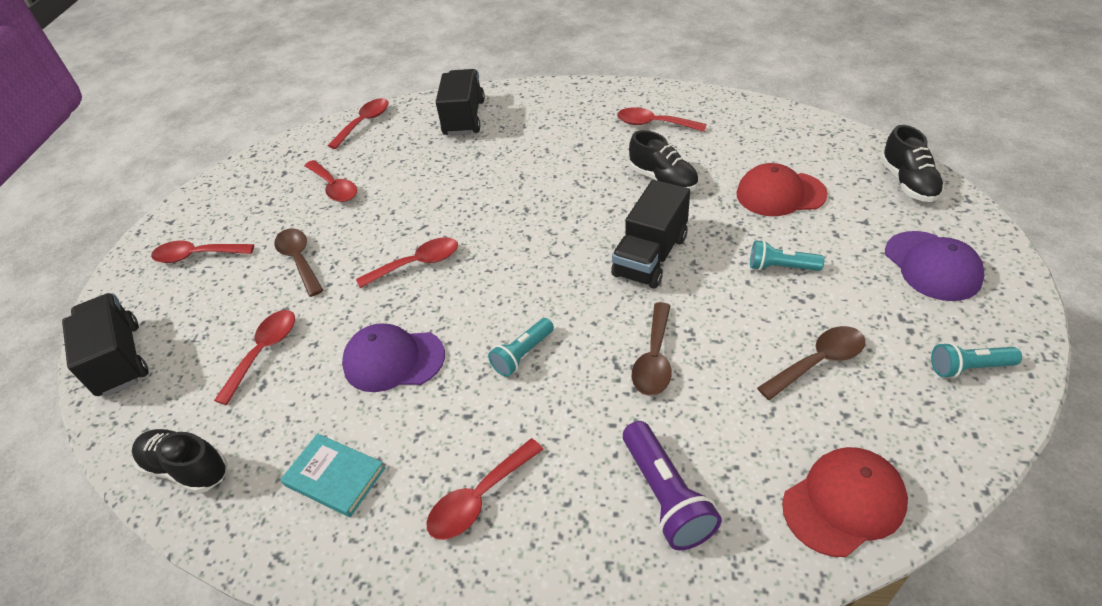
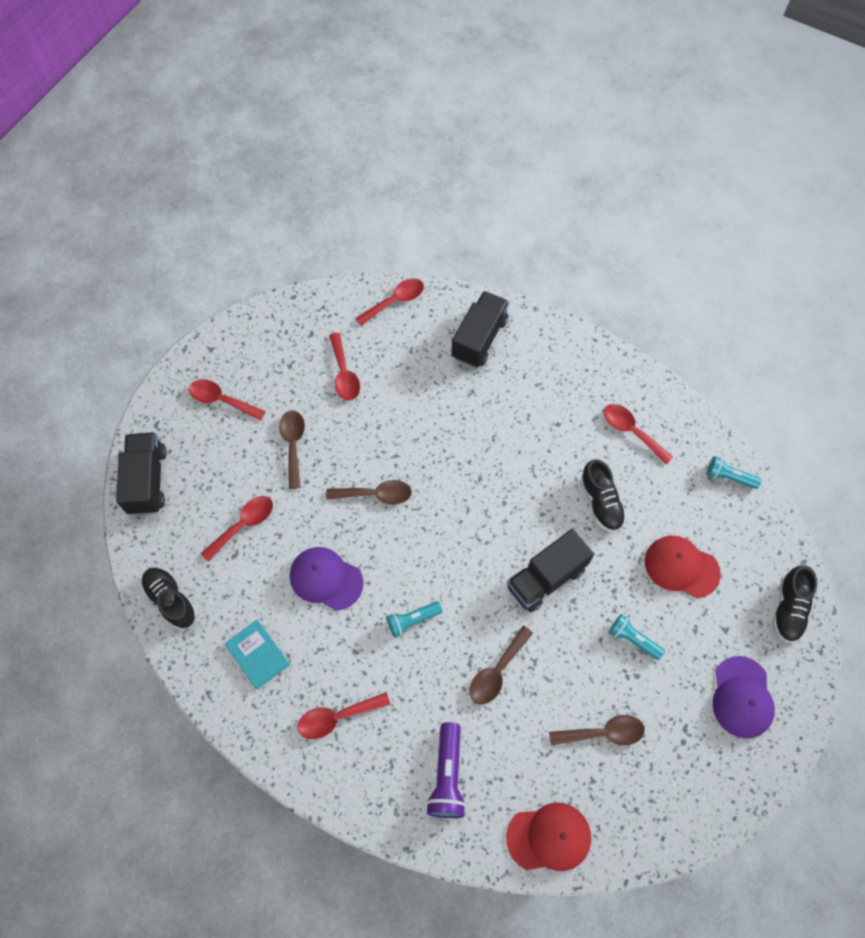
camera: 20 degrees right, 20 degrees up
(417, 264) = (376, 494): red spoon -> brown spoon
(968, 367) = (698, 791): turquoise flashlight -> turquoise flashlight (728, 477)

